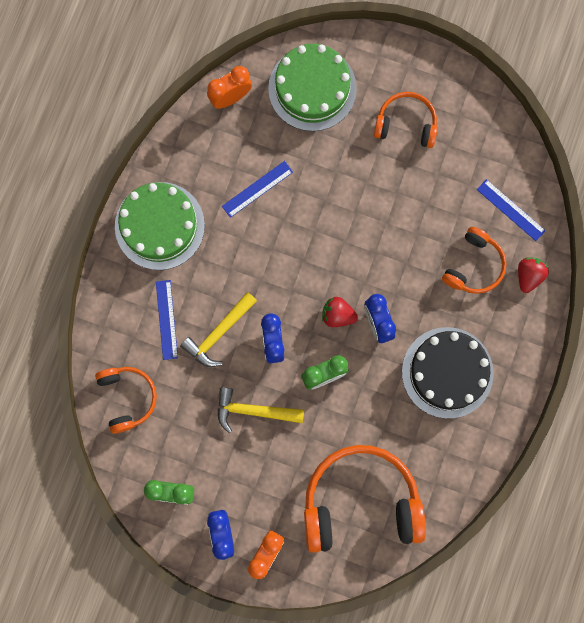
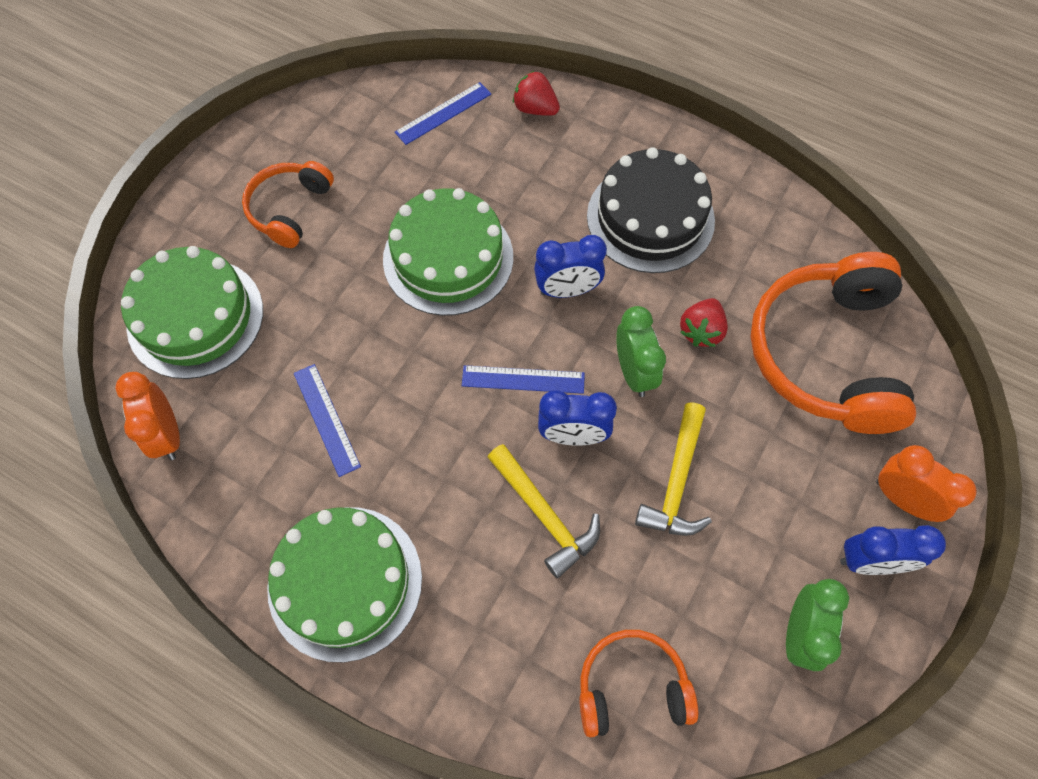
camera: 80 degrees left, 15 degrees down
(166, 319) = (507, 596): blue ruler -> blue ruler (523, 379)
(338, 315) = (546, 339): red strawberry -> red strawberry (701, 331)
(387, 239) = (448, 258): none -> green cake
(474, 266) = (509, 164): orange headphones -> none

